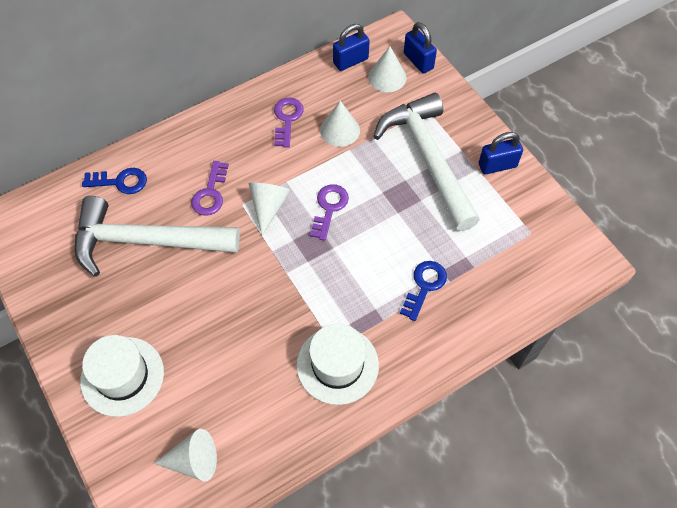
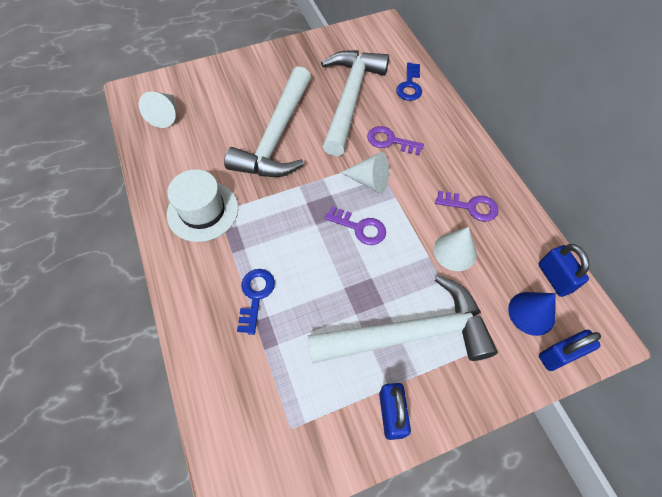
camera: 100 degrees right, 0 degrees up
(122, 376) = (242, 82): white hat -> none
(217, 310) = (277, 137): none -> white hammer
(387, 77) = (531, 313): white cone -> blue cone
(424, 286) = (255, 296): blue key -> blue key turned 120 degrees counterclockwise

